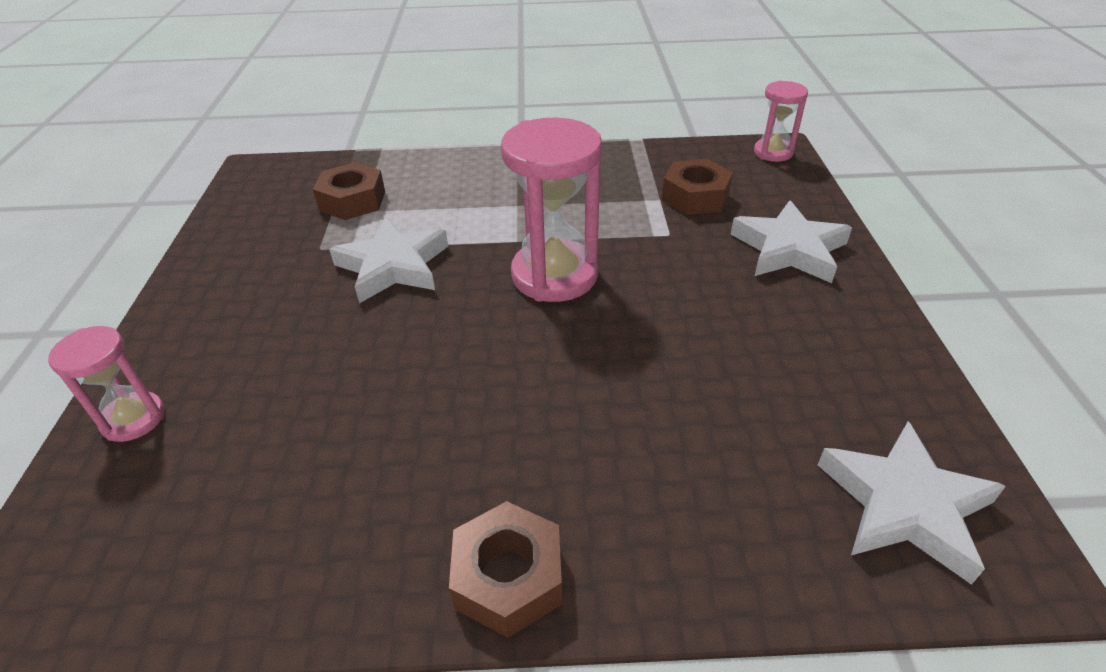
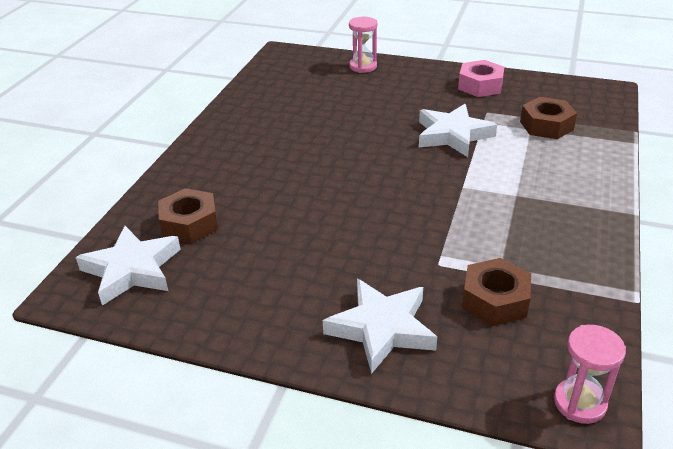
camera: 110 degrees right, 5 degrees down
(234, 264) = (480, 85): none -> pink nut
(508, 577) = (206, 144): brown nut -> brown nut (189, 224)
(554, 275) = (410, 195): pink hourglass -> none

